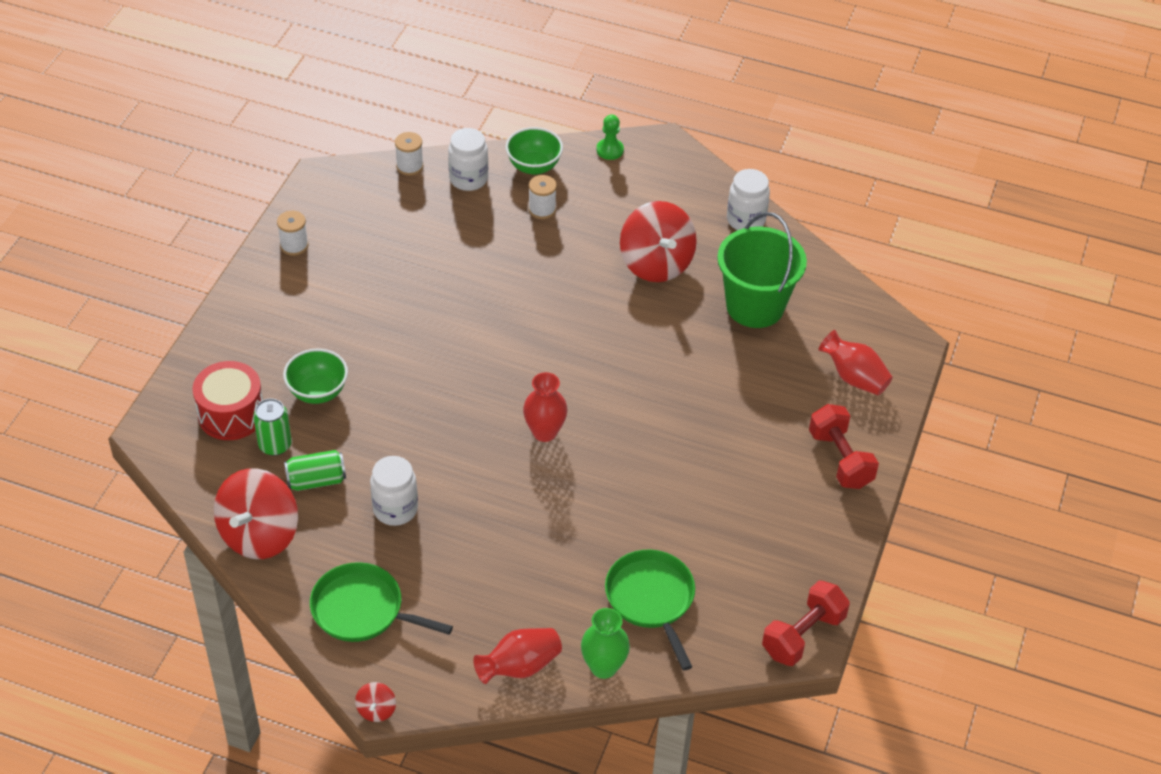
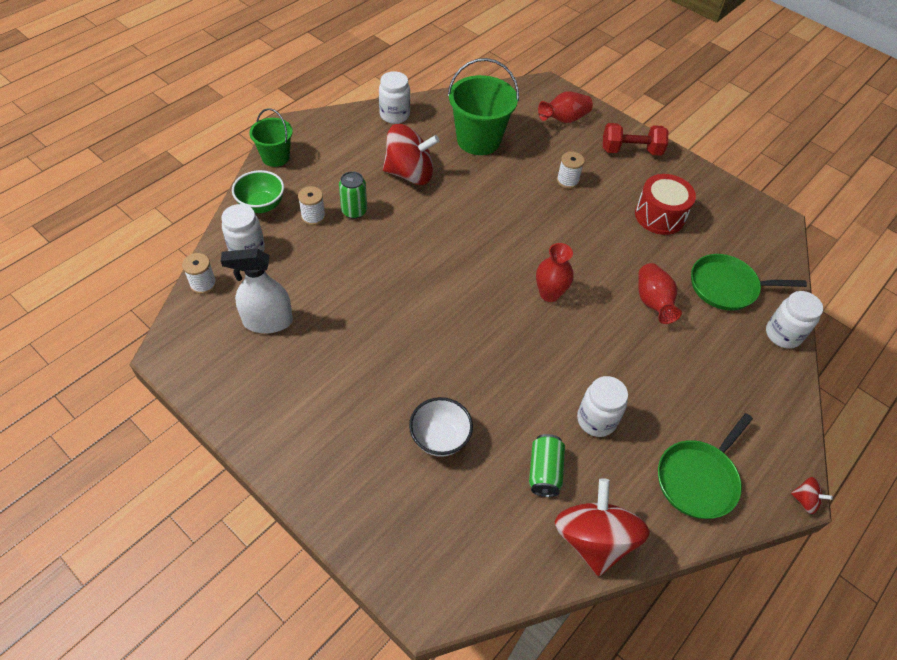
camera: 70 degrees left, 5 degrees up
(231, 414) = (436, 521): red drum -> red drum (659, 216)
(259, 534) = (593, 539): red spinning top -> red spinning top turned 135 degrees counterclockwise
(275, 445) = (490, 493): green can -> green can (354, 211)
(294, 246) = (245, 402): white spool -> white spool (567, 181)
(318, 392) = (440, 438): green bowl -> white bowl
(390, 227) = (268, 321): none -> white spray bottle
(520, 666) = (775, 386): red vase -> red vase (653, 302)
(603, 667) = (783, 334): green vase -> white jar
(610, 150) = (275, 157): green pawn -> green bucket
(803, 635) = (772, 221): red dumbbell -> none

